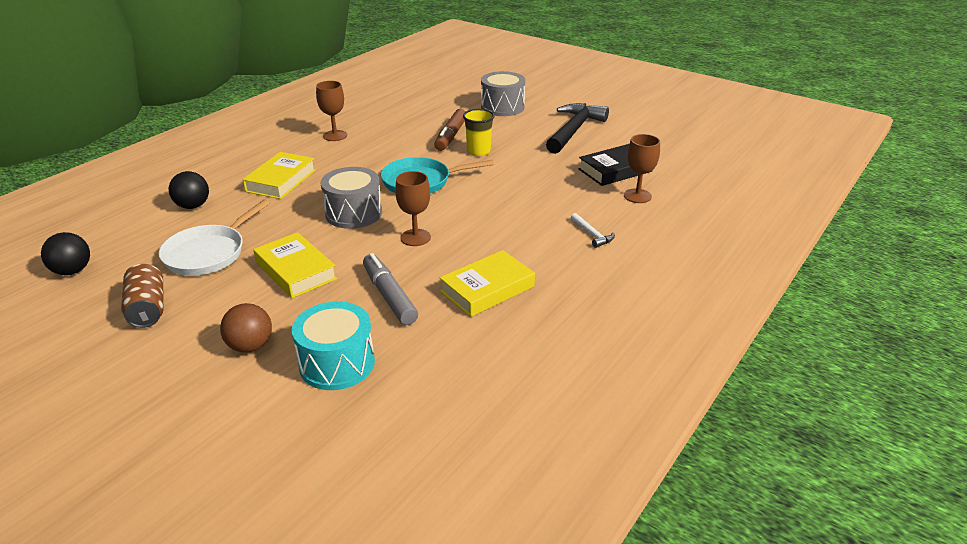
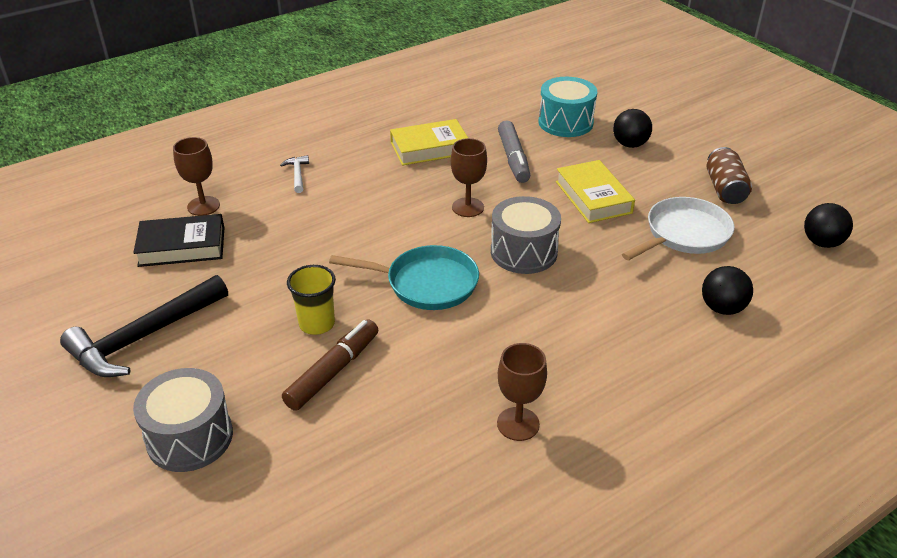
camera: 160 degrees left, 5 degrees up
(250, 346) = (630, 144): brown ball -> black ball
(281, 180) = (610, 329): yellow book -> none

